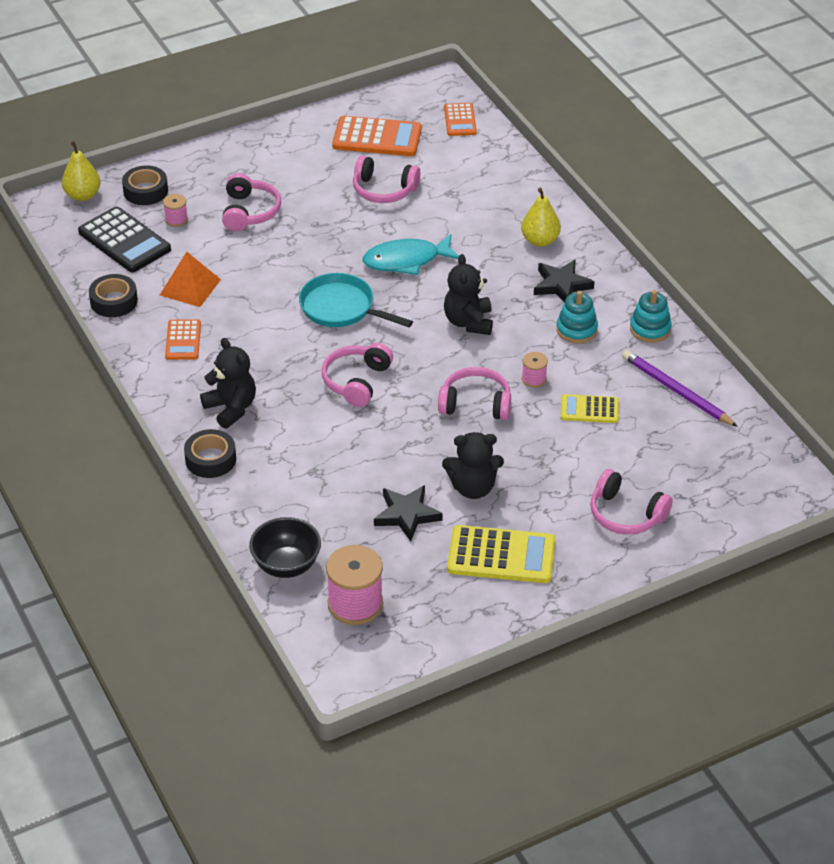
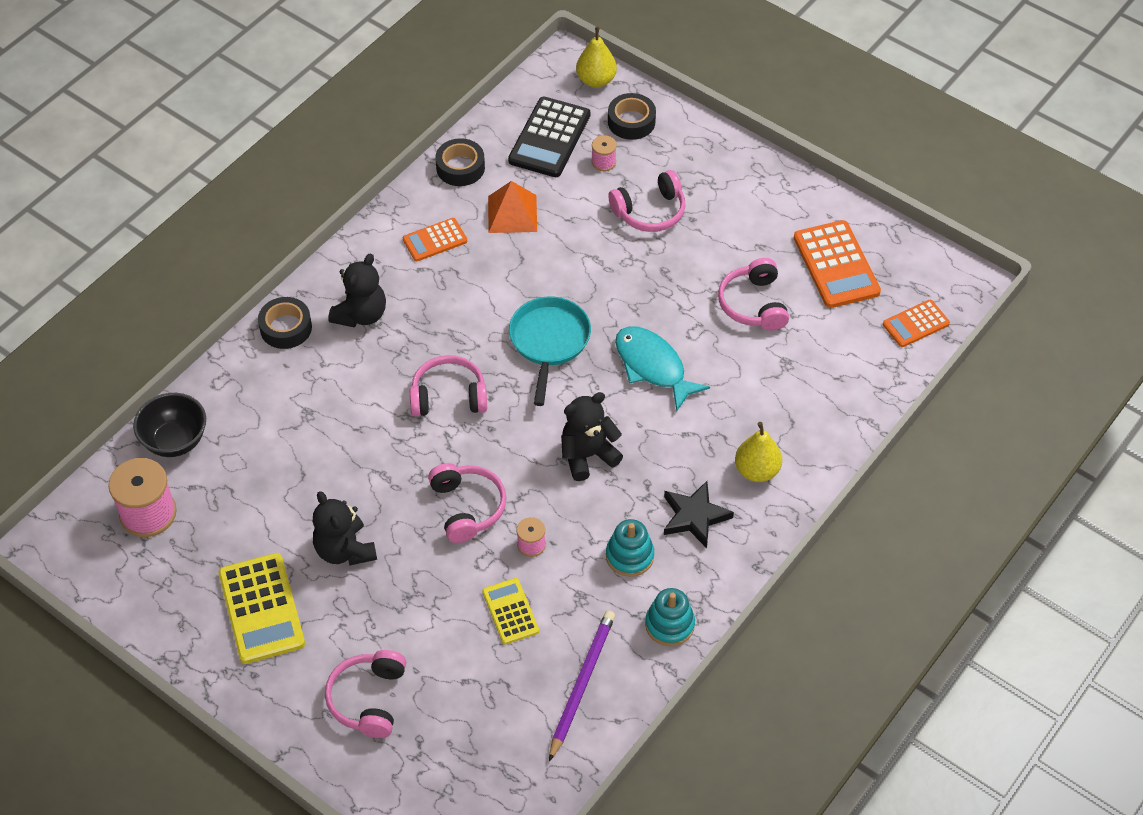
camera: 65 degrees right, 10 degrees up
(407, 515) = (282, 509): black star -> none

